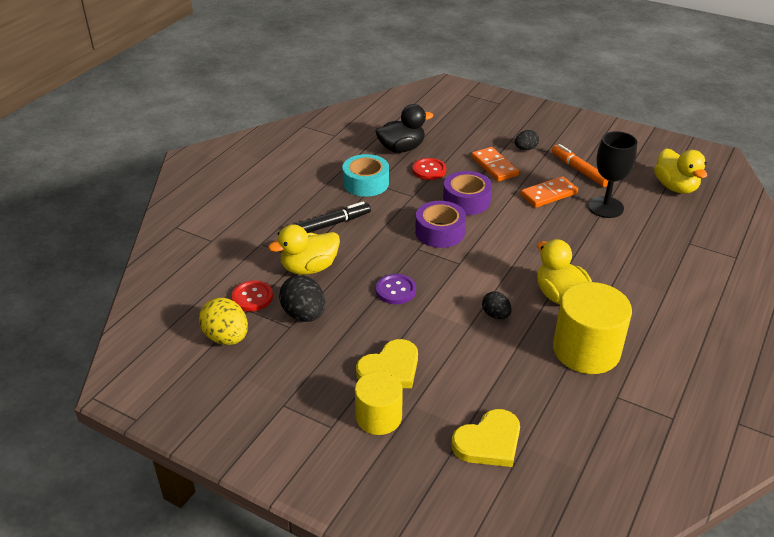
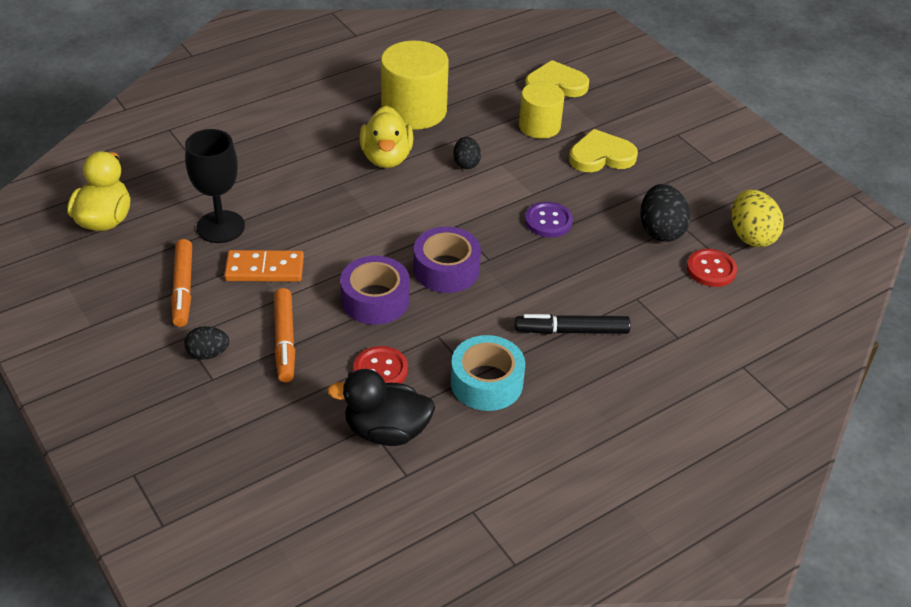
camera: 155 degrees left, 5 degrees up
(309, 268) = (631, 281): yellow duck -> none
(378, 417) = (633, 127): yellow cylinder -> yellow cylinder (539, 126)
(494, 166) = (285, 340): orange domino -> orange marker

